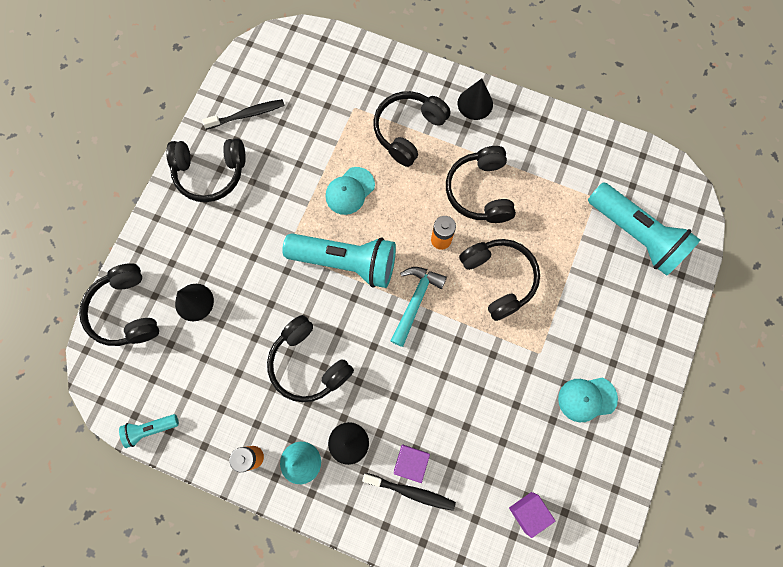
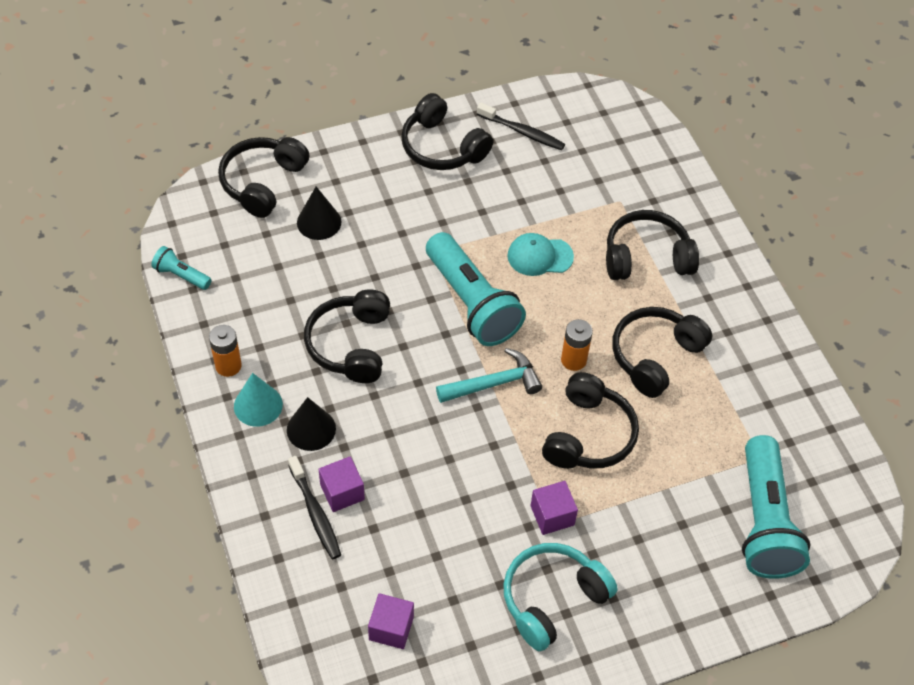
camera: 45 degrees right, 20 degrees down
(475, 103) = (735, 288): black cone -> none
(533, 349) = (552, 515): none -> purple cube
(587, 398) = (552, 599): turquoise cap -> turquoise headphones

